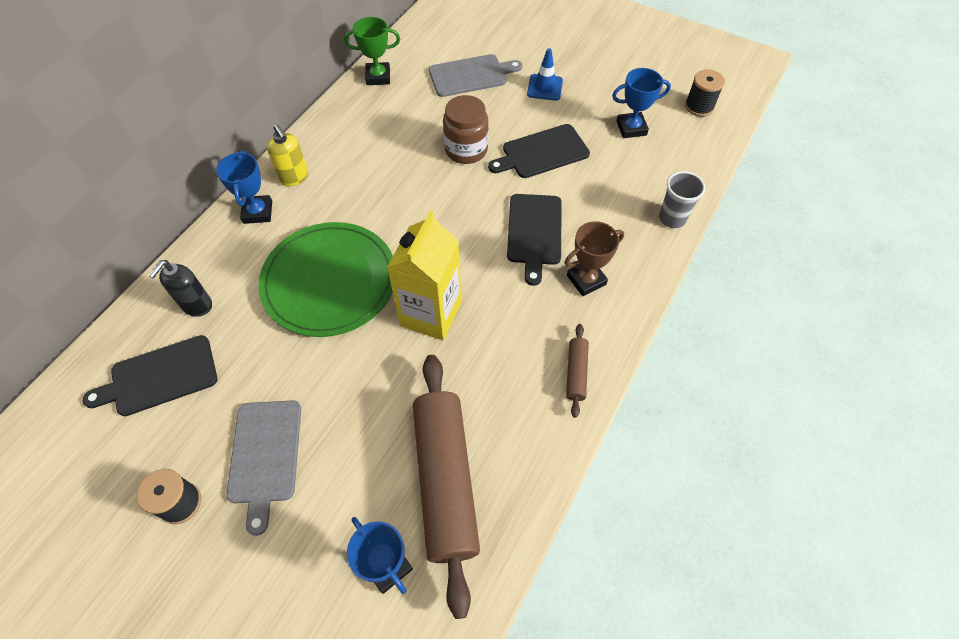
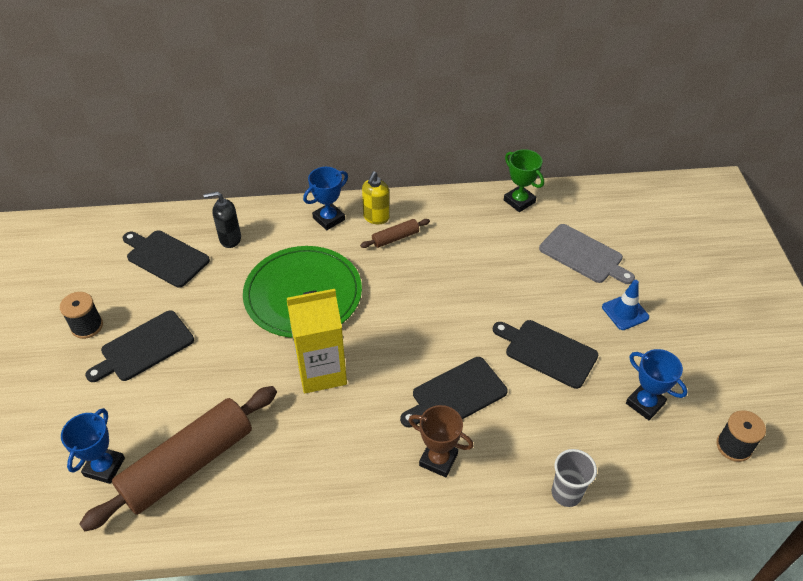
camera: 55 degrees right, 10 degrees down
(265, 456) = (144, 348): grey cutting board -> black cutting board
(466, 150) = (499, 299): brown jar -> none
(576, 373) = (340, 502): brown rolling pin -> brown rolling pin (395, 238)

